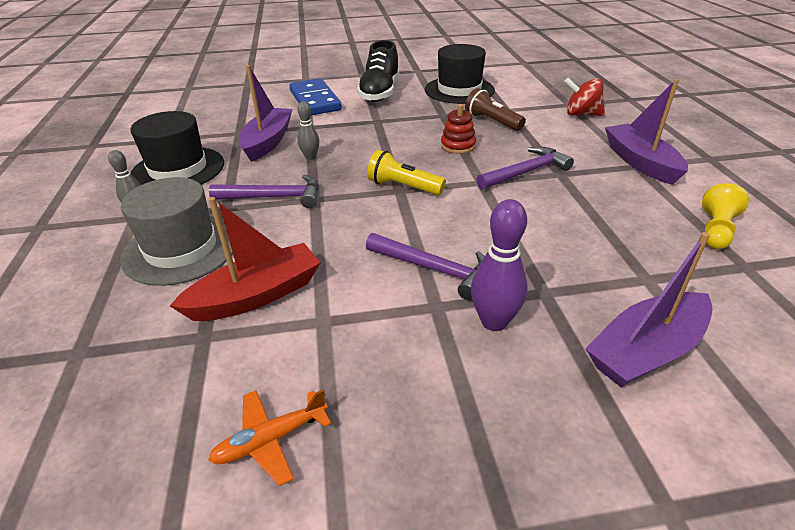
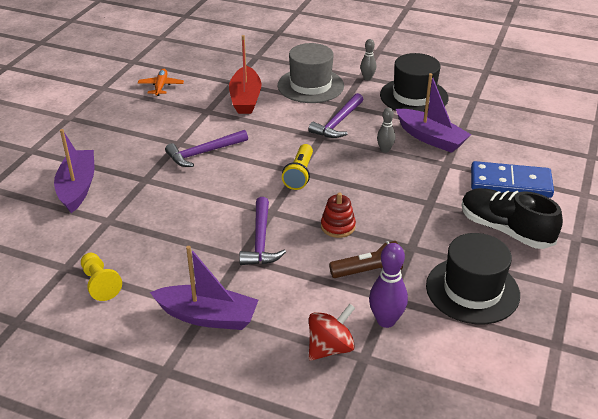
camera: 120 degrees right, 0 degrees up
(403, 187) = (299, 174): yellow flashlight -> yellow flashlight turned 135 degrees clockwise
(494, 321) = (148, 154): purple bowling pin -> purple bowling pin (386, 320)

